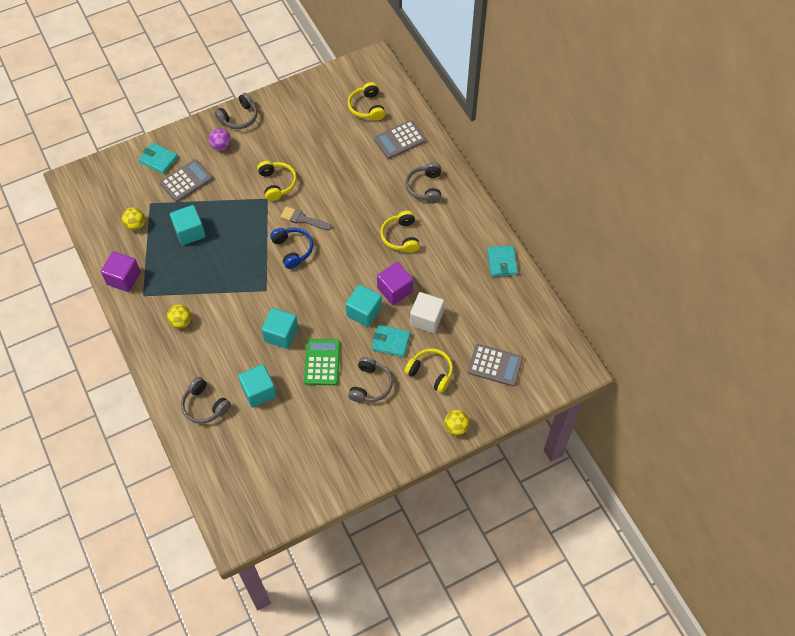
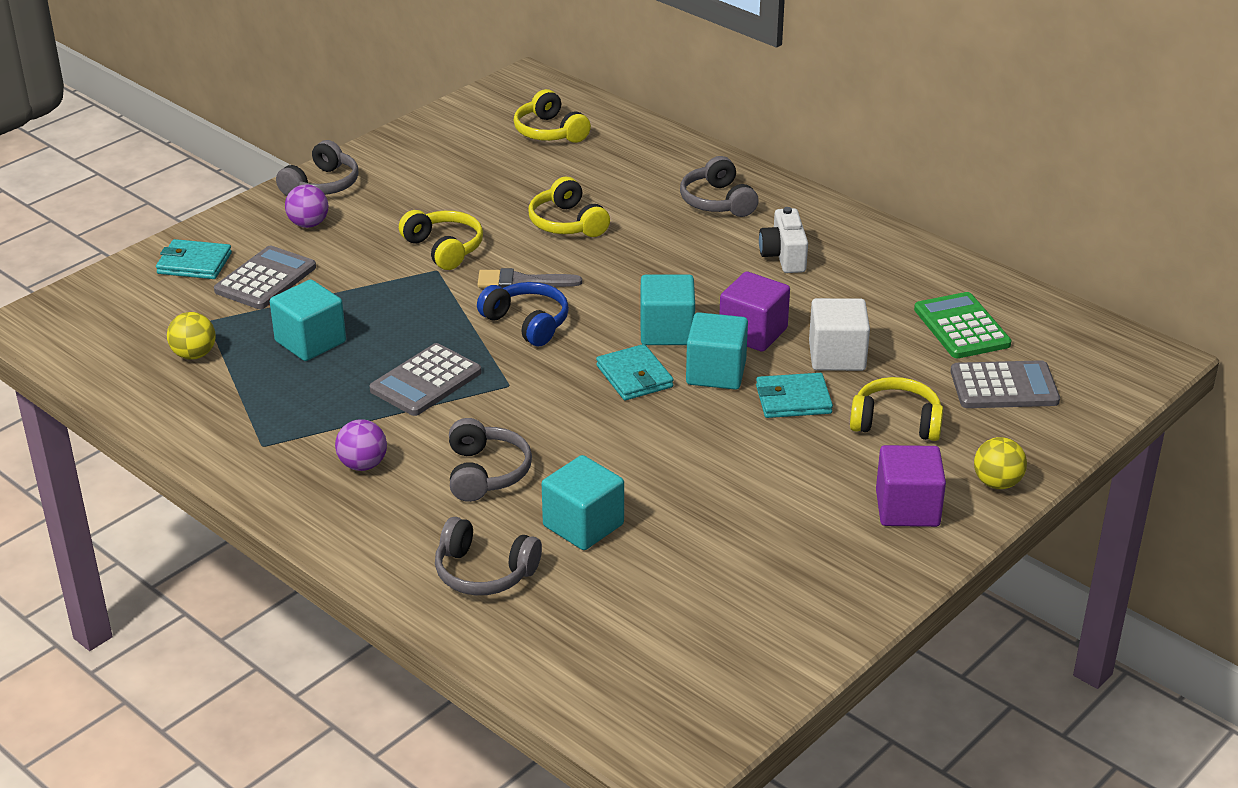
camera: 20 degrees left, 25 degrees down
(123, 278) = (208, 431): purple cube -> purple cube (907, 508)
(181, 322) = (363, 465): yellow ball -> purple ball
(281, 334) = (577, 437): turquoise cube -> turquoise cube (667, 331)
(322, 362) = (682, 456): green calculator -> green calculator (961, 327)
(370, 385) = (796, 465): grey headphones -> grey headphones (485, 473)
(399, 140) = (633, 157): grey calculator -> grey calculator (426, 381)
(401, 237) = (717, 267): yellow headphones -> yellow headphones (567, 223)
(437, 239) = (784, 256): none -> white camera
(502, 262) = (916, 260): turquoise wallet -> turquoise wallet (634, 376)

